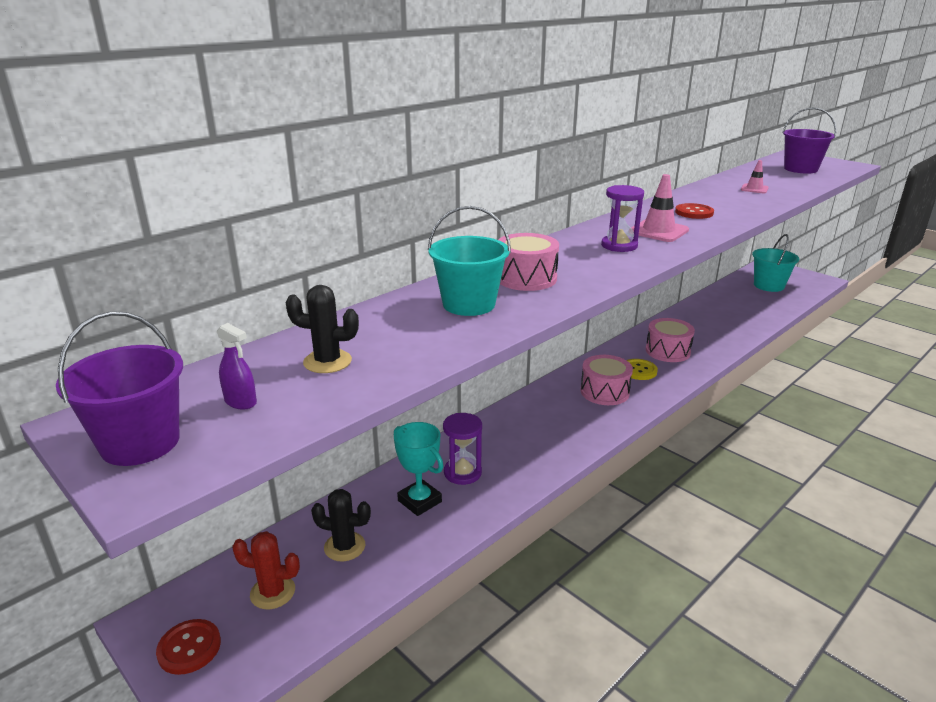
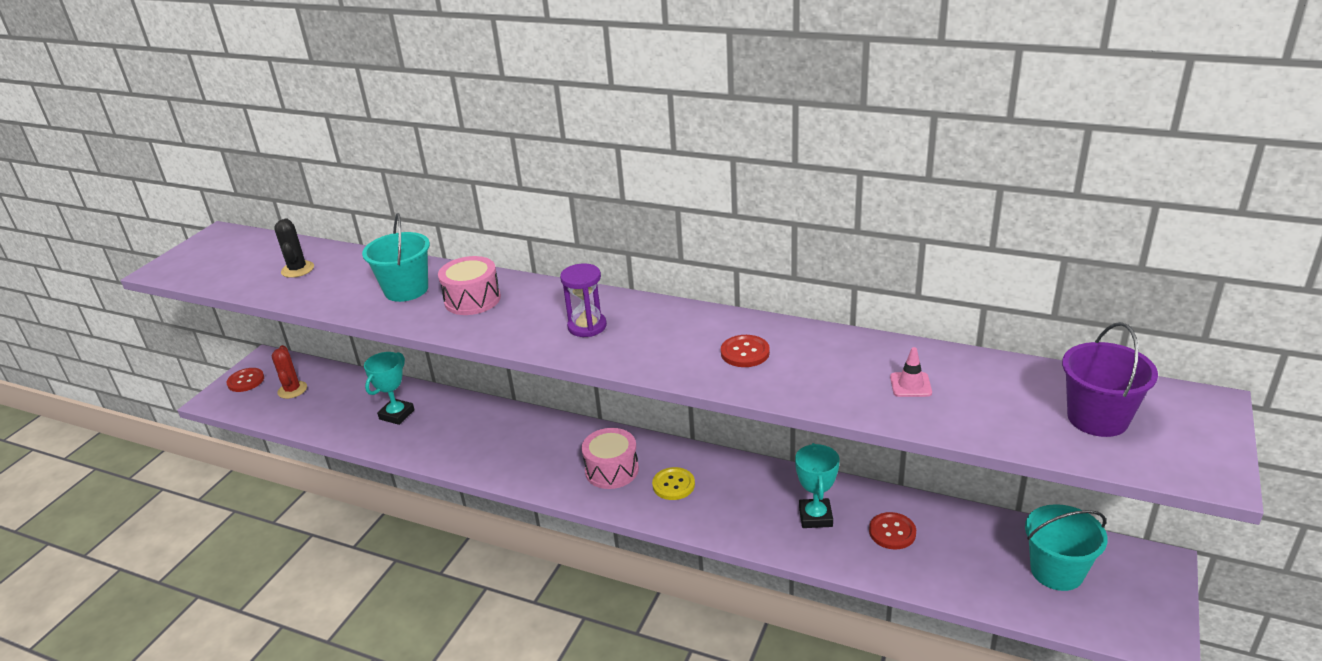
camera: 70 degrees right, 5 degrees up
(140, 443) = (199, 254): purple bucket -> none
(241, 402) = (243, 262): purple spray bottle -> none
(344, 546) = (339, 400): black cactus -> none
(462, 473) = (439, 423): purple hourglass -> none
(658, 231) = (652, 340): pink traffic cone -> none
(667, 351) = (738, 499): pink drum -> none
(698, 331) = (815, 517): none -> turquoise trophy
(722, 314) = (892, 532): none -> red button

